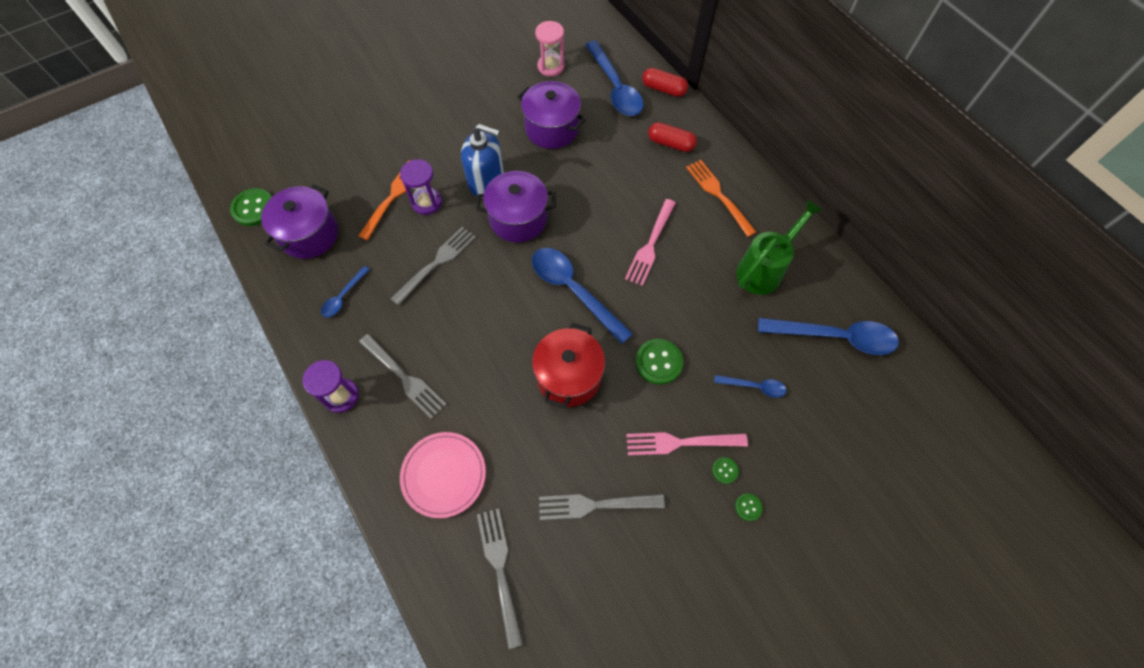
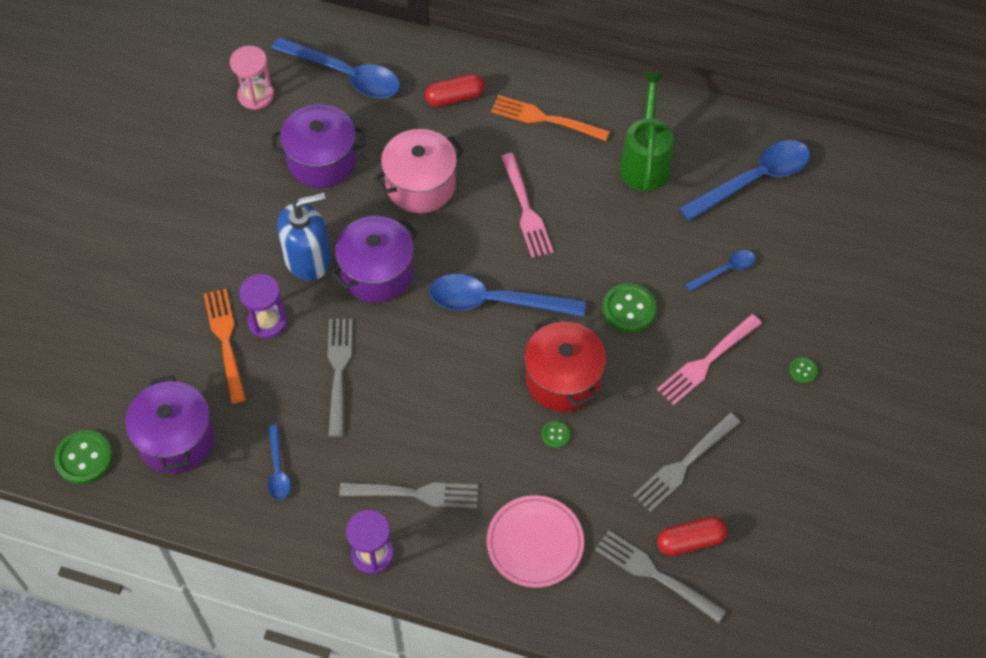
camera: 40 degrees left, 5 degrees down
(597, 183) = (420, 185): none -> pink pot
(663, 89) = (396, 45): red capsule -> red capsule (690, 541)
(725, 470) = (761, 356): green button -> green button (555, 435)

